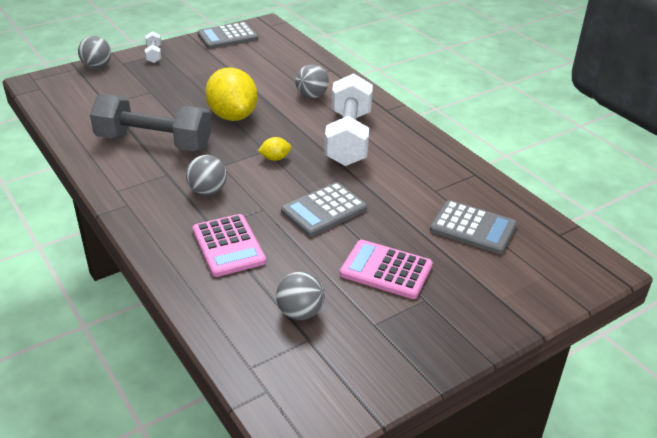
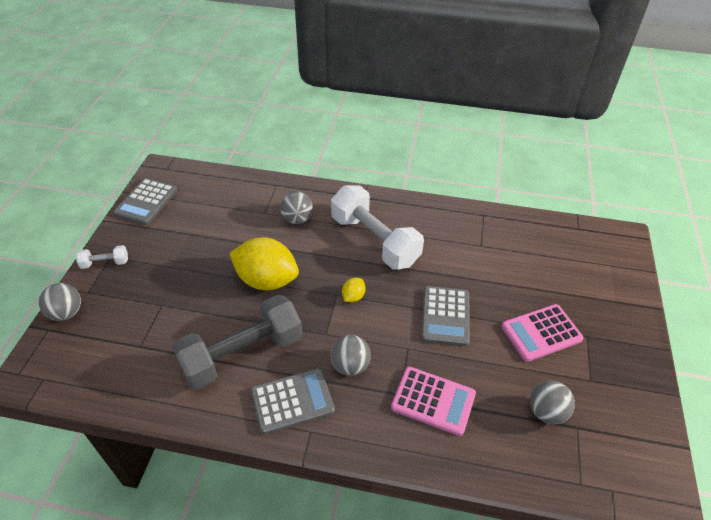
camera: 45 degrees left, 10 degrees up
(154, 54) = (105, 263): white dumbbell -> white dumbbell turned 45 degrees counterclockwise
(473, 228) = (537, 259): grey calculator -> grey calculator (292, 401)

